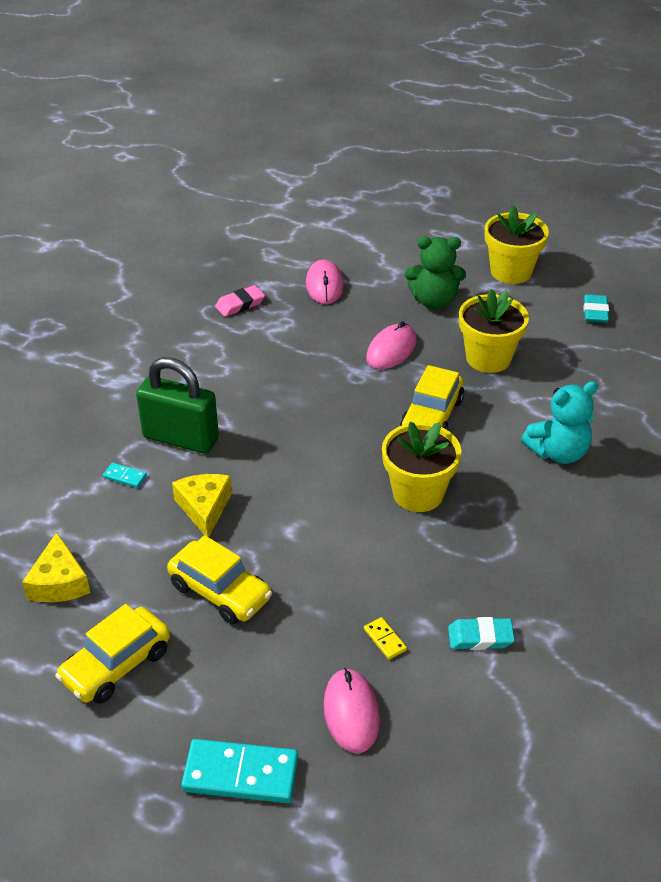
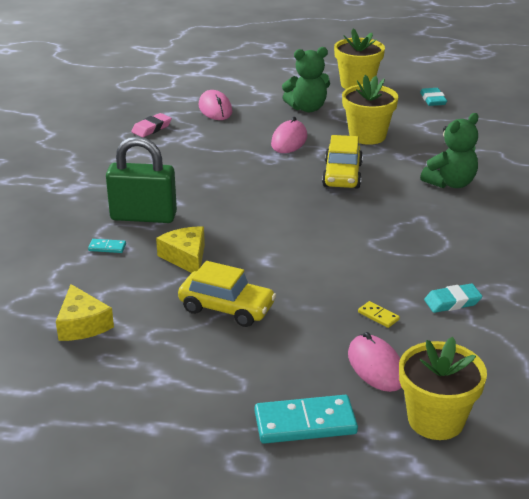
camera: 15 degrees left, 10 degrees down
(116, 665) = (160, 370): yellow car -> none
(418, 493) = (356, 223): yellow flower pot -> yellow flower pot (435, 420)
(558, 452) = (450, 183): turquoise teddy bear -> green teddy bear

